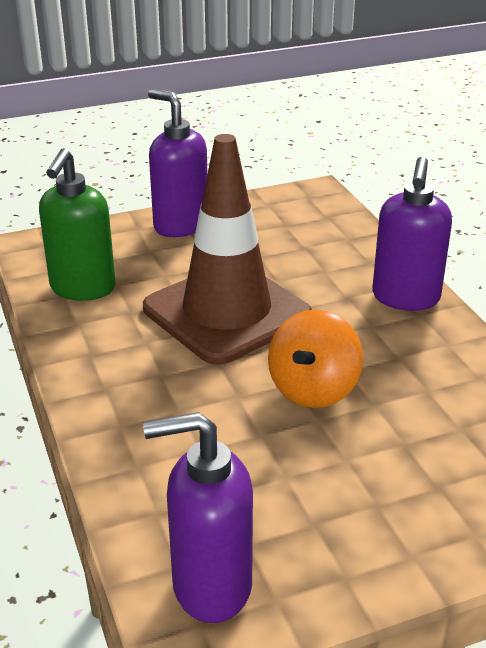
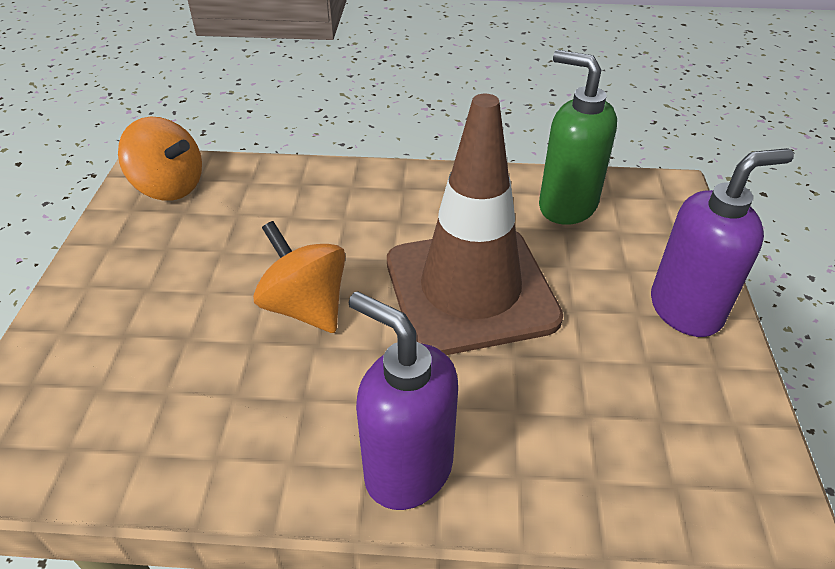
camera: 115 degrees right, 10 degrees up
(210, 586) = (169, 187): purple soap dispenser -> orange spinning top

